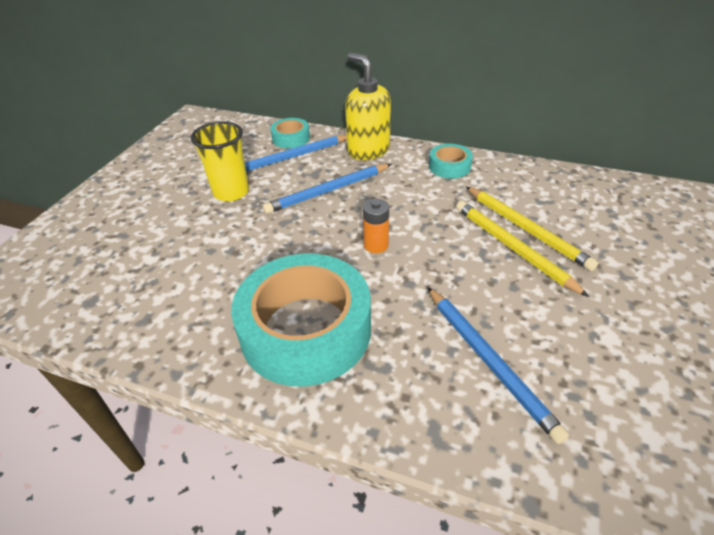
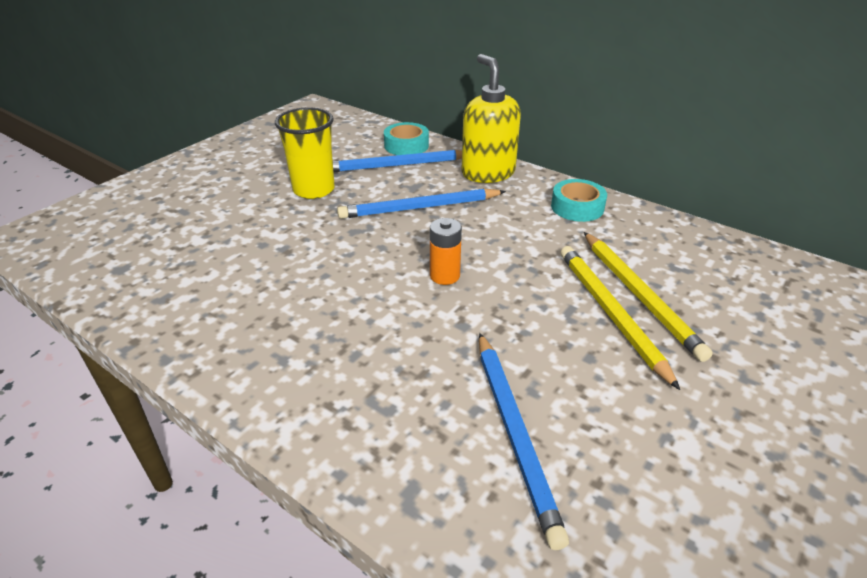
camera: 15 degrees right, 5 degrees down
(306, 329) = (321, 347): turquoise tape -> none

